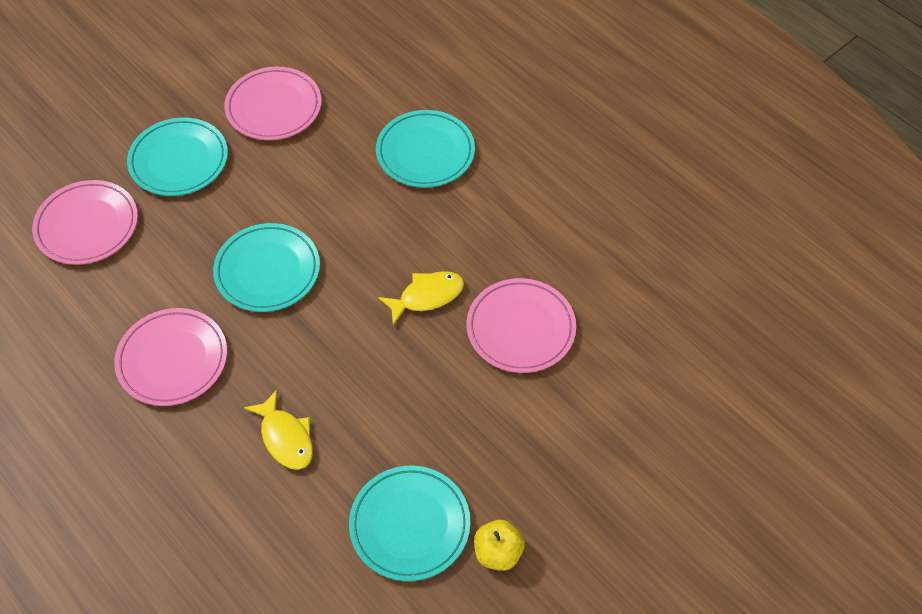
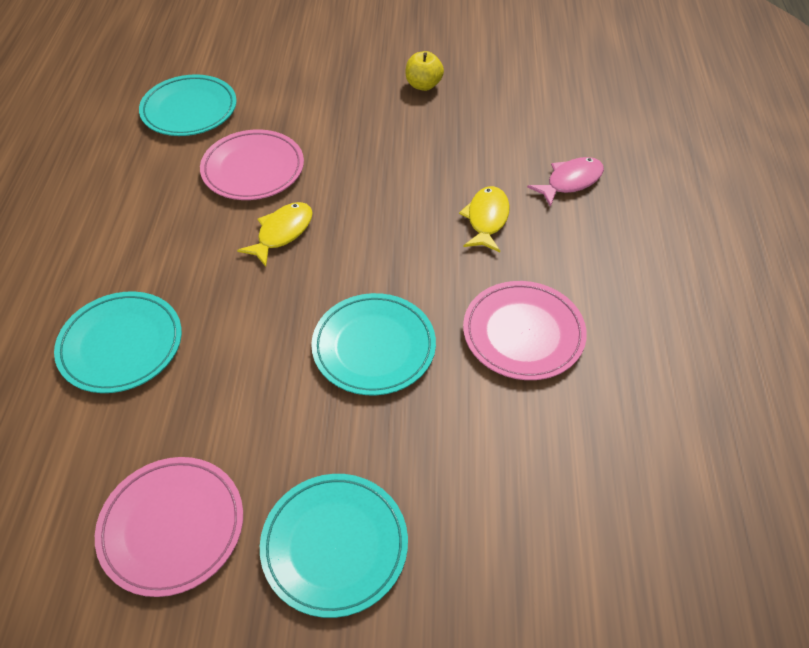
camera: 135 degrees left, 5 degrees down
(87, 226) = (499, 543): pink plate -> none
(247, 542) = (570, 181): none -> pink fish
(410, 525) = (458, 126): turquoise plate -> turquoise plate (189, 110)
(427, 296) = (282, 233): yellow fish -> yellow fish turned 105 degrees clockwise

